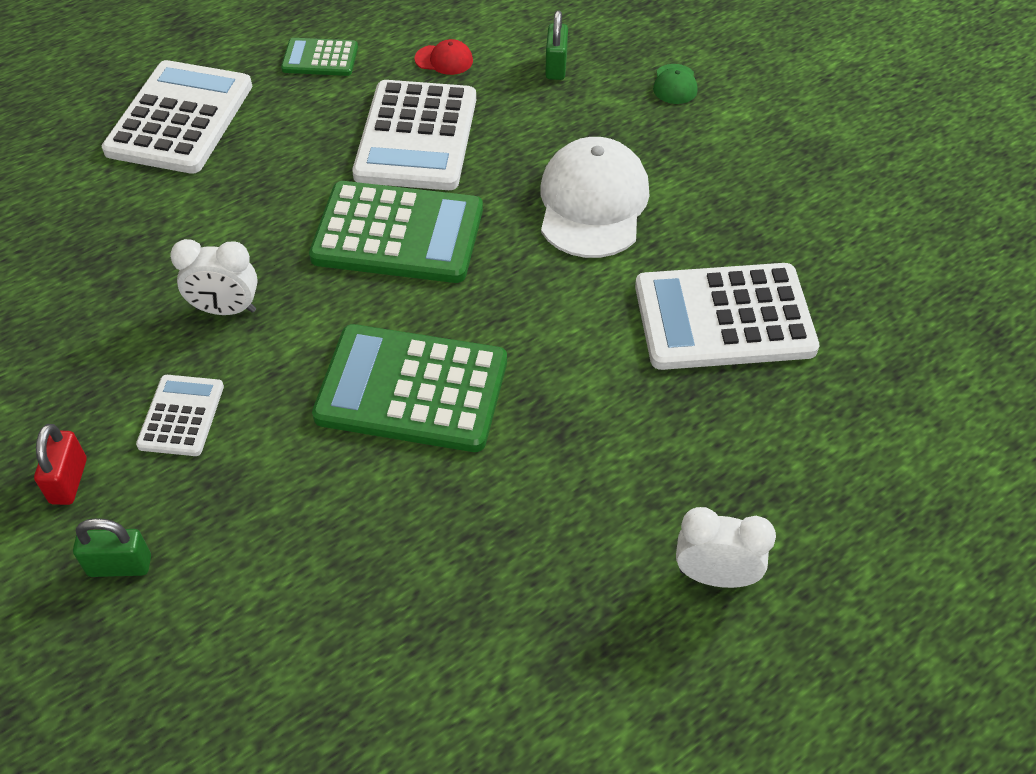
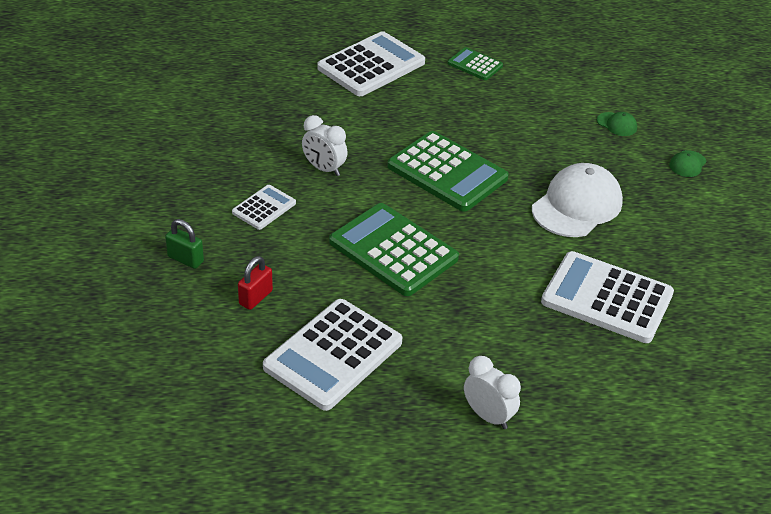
camera: 30 degrees right, 10 degrees down
(68, 481) = (188, 211): red padlock -> red padlock (255, 297)
(416, 137) = (498, 128): white calculator -> white calculator (333, 355)
(444, 60) = (549, 94): red cap -> none
(556, 67) = (617, 124): green padlock -> green cap

